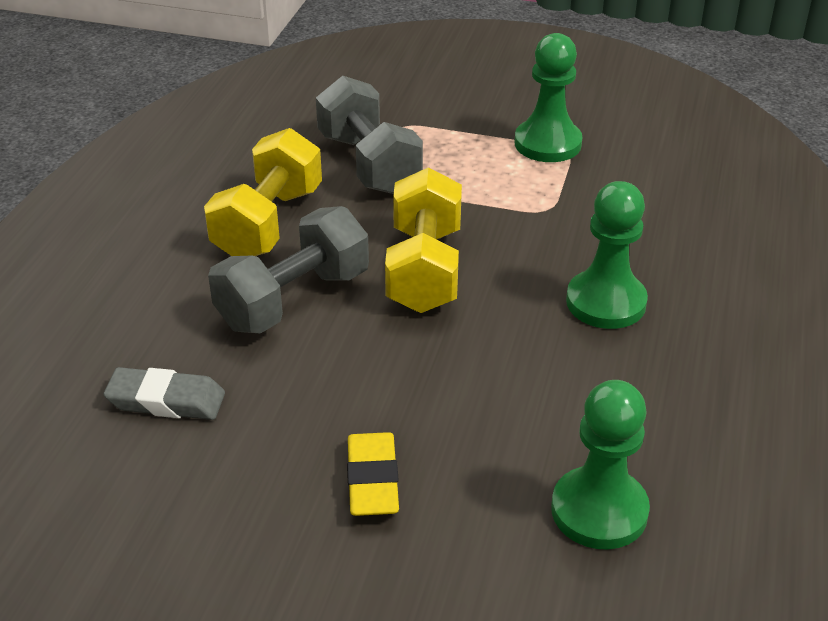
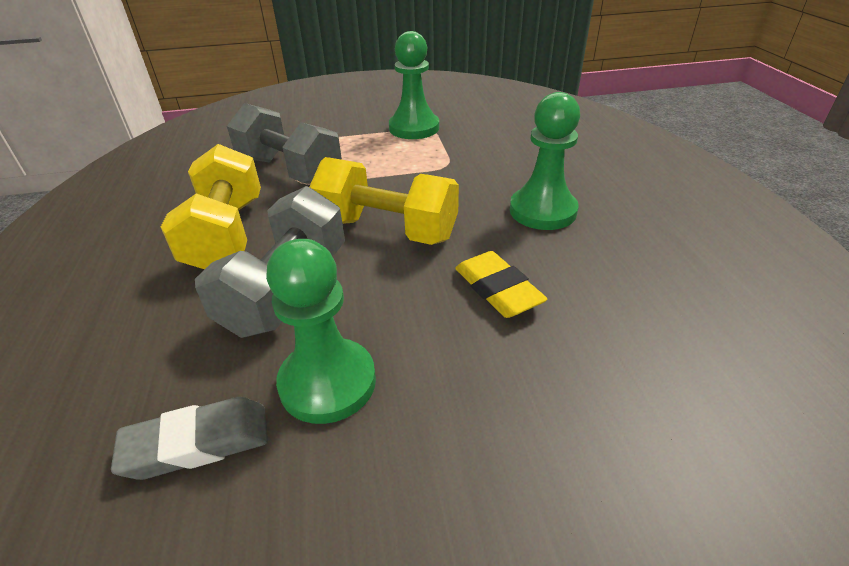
camera: 25 degrees left, 0 degrees up
(372, 480) = (482, 441): yellow eraser -> yellow eraser (497, 290)
(424, 269) = (387, 230): yellow dumbbell -> yellow dumbbell turned 45 degrees counterclockwise
(599, 511) = (701, 380): green pawn -> green pawn (328, 382)

